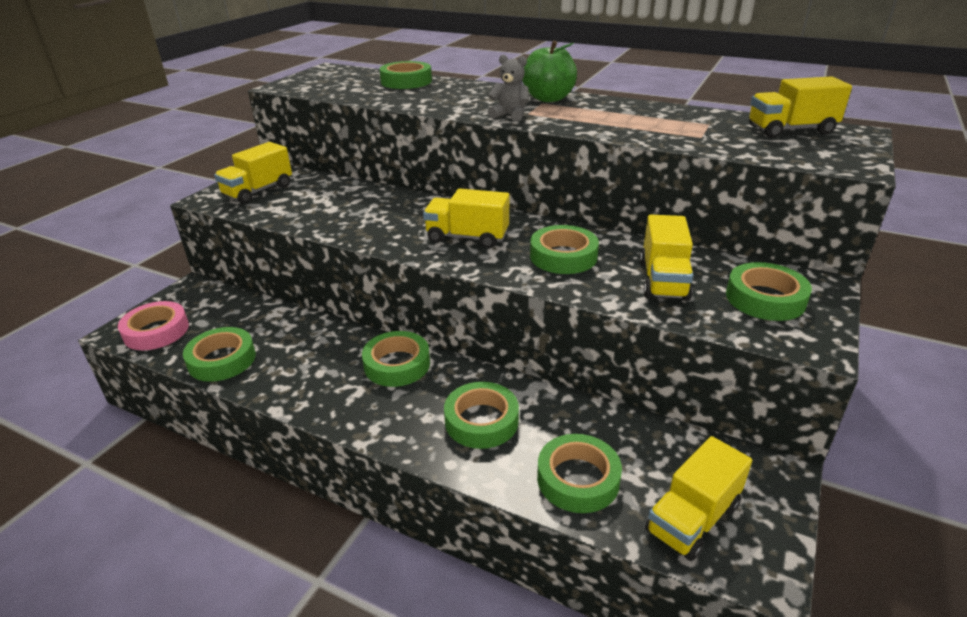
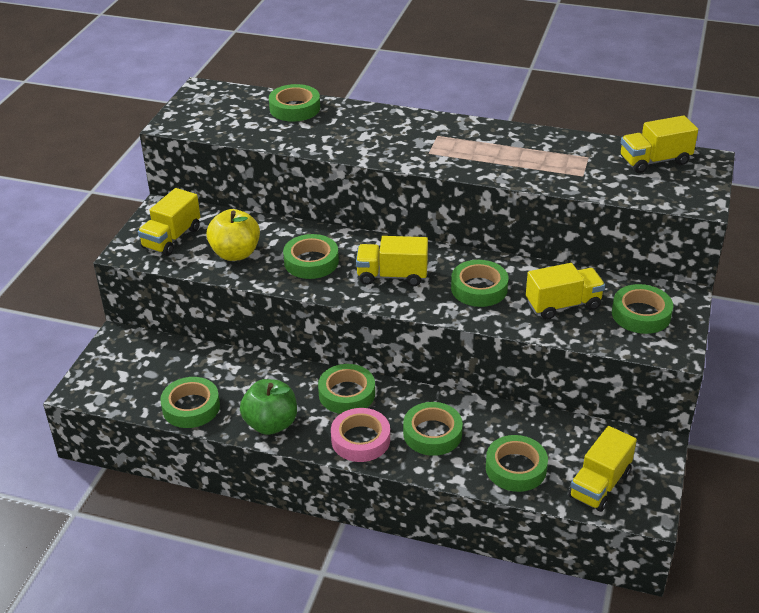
camera: 10 degrees left, 5 degrees up
(156, 331) = (113, 387): pink tape -> pink tape (360, 440)
(312, 207) = (235, 253): none -> yellow apple
(385, 219) = (311, 262): none -> green tape
(510, 116) = (414, 157): grey teddy bear -> none
(548, 98) = (442, 128): green apple -> green apple (271, 424)
(663, 280) = (563, 305): yellow truck -> yellow truck turned 105 degrees counterclockwise

